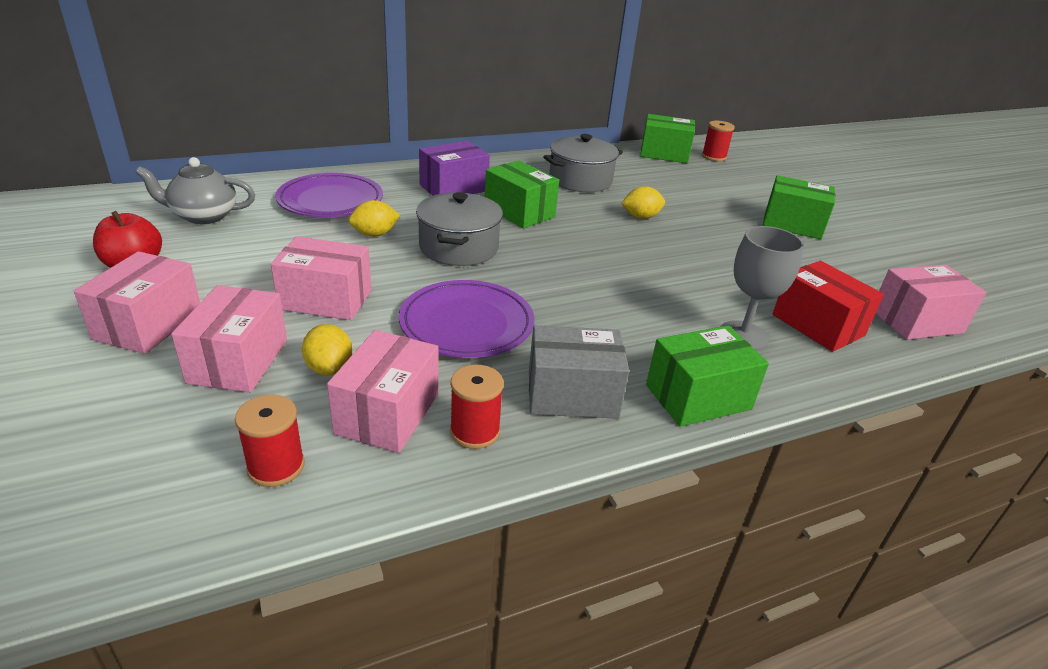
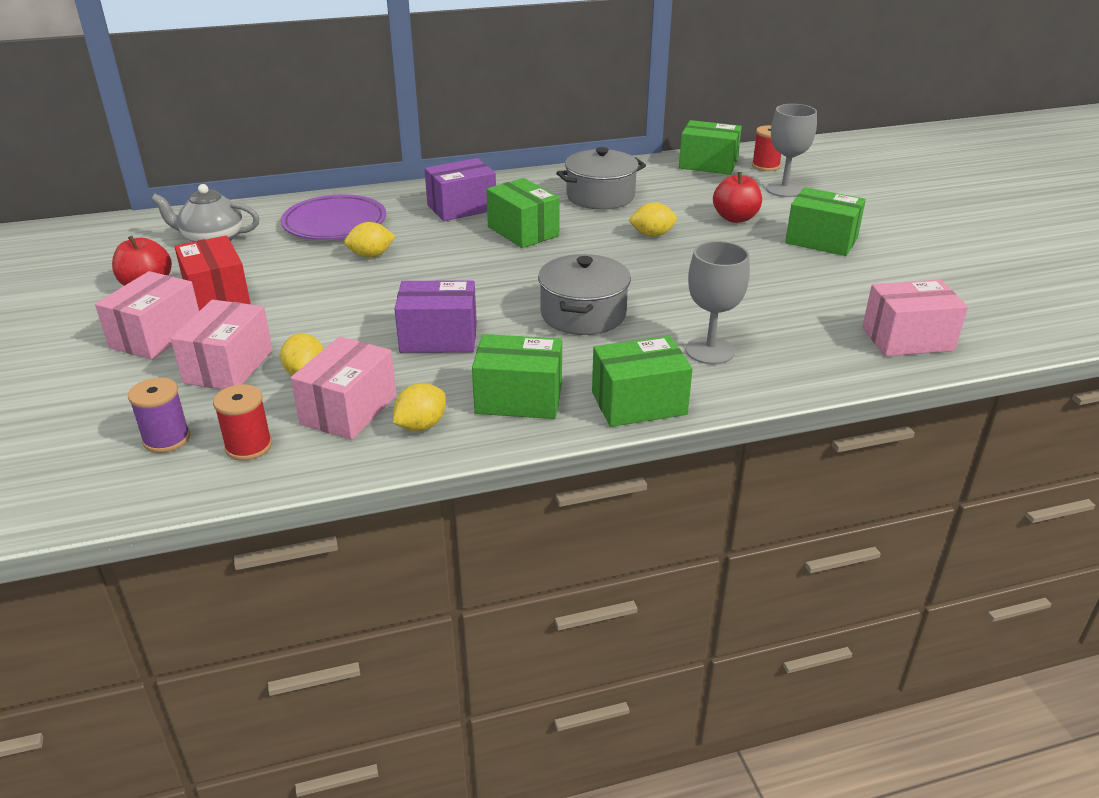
camera: 10 degrees right, 0 degrees up
(171, 460) = (166, 439): none -> purple spool
(326, 300) = (313, 316): pink box -> none
(459, 248) = (450, 268): grey pot -> grey pot (583, 314)
(467, 324) = (438, 338): purple plate -> purple box
(475, 431) = (421, 425): red spool -> yellow lemon
(572, 394) = (519, 398): grey box -> green box
(708, 202) = (735, 218): none -> red apple
(739, 178) = (784, 189): none -> grey goblet
(817, 325) = (795, 342): red box -> red box (217, 296)

